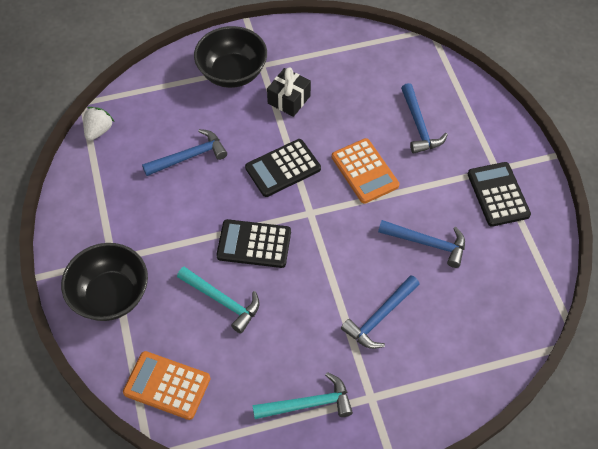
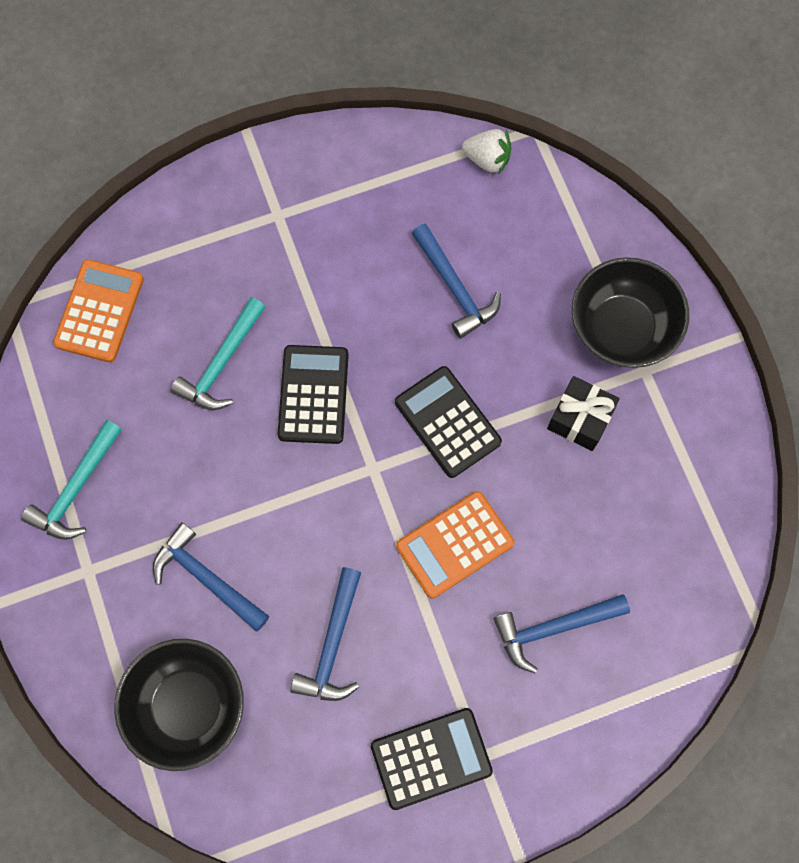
camera: 85 degrees right, 15 degrees up
(111, 295) = (223, 223): black bowl -> black bowl (188, 706)
(307, 404) = (77, 488): turquoise hammer -> turquoise hammer turned 45 degrees clockwise

